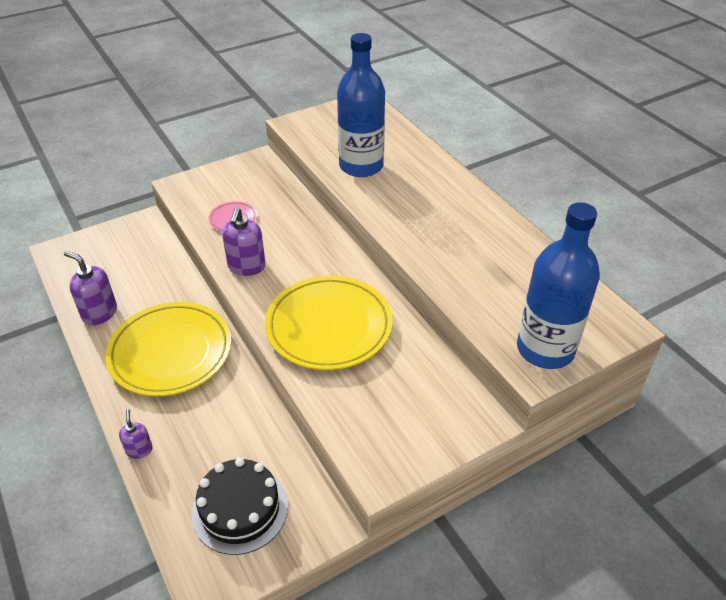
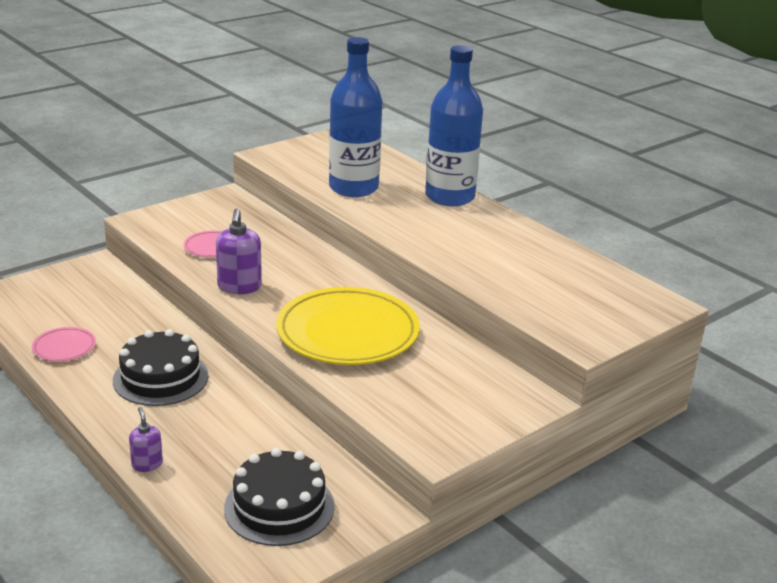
camera: 10 degrees left, 15 degrees down
(99, 313) = (64, 347): purple soap dispenser -> pink plate
(170, 352) = (160, 378): yellow plate -> black cake
(545, 349) = (590, 325): blue bottle -> blue bottle (450, 197)

